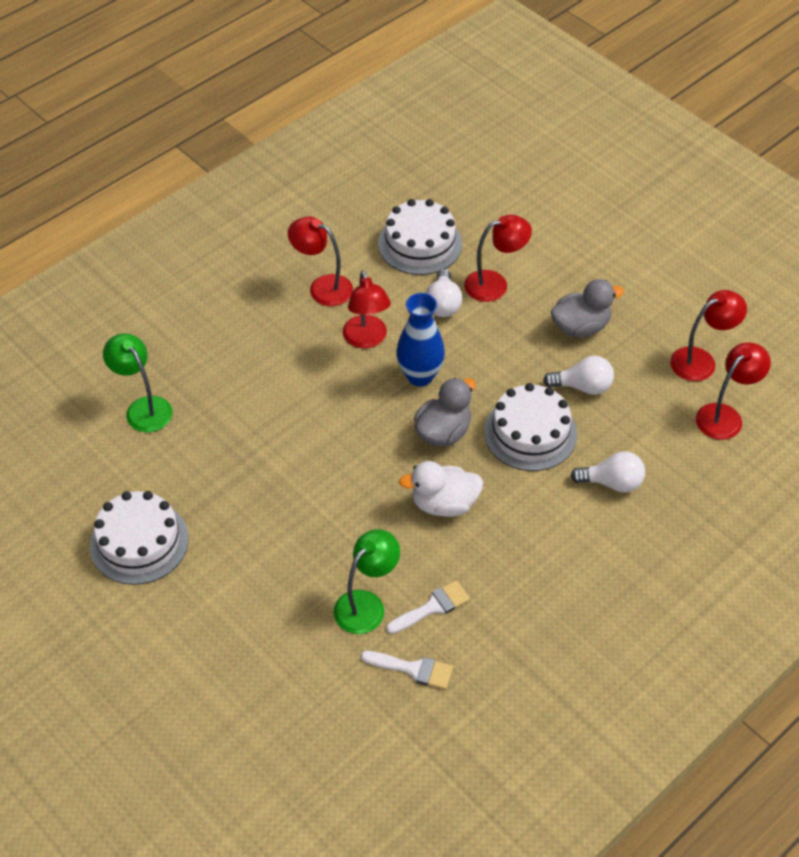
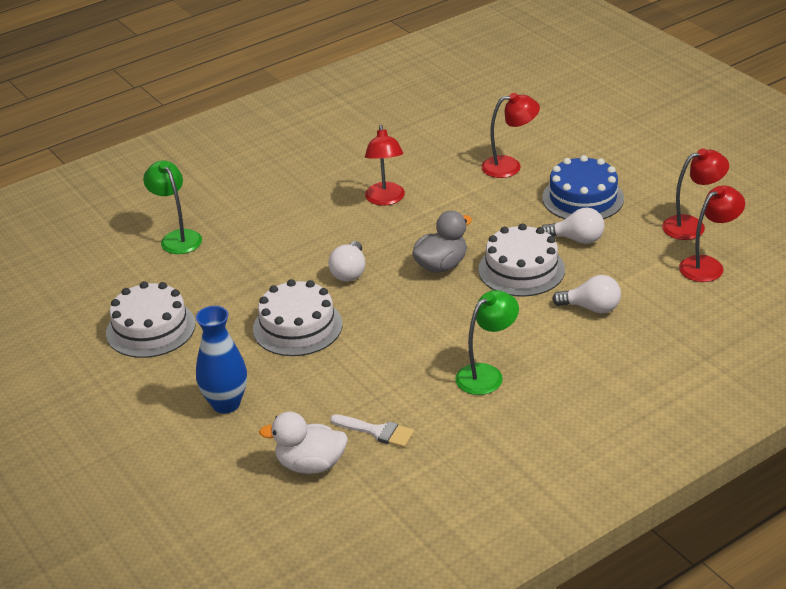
camera: 10 degrees right, 15 degrees down
(322, 287) = (354, 163): red lamp -> none
(366, 604) = (344, 383): green lamp -> green lamp (486, 374)
(420, 244) = (447, 137): white cake -> white cake (297, 327)
(420, 376) = (428, 226): blue vase -> blue vase (226, 404)
(432, 607) = (405, 388): white brush -> none
(443, 304) = (459, 178): white light bulb -> white light bulb (349, 272)
(444, 504) = (431, 315): white duck -> white duck (310, 465)
(580, 327) = (583, 198): grey duck -> blue cake

